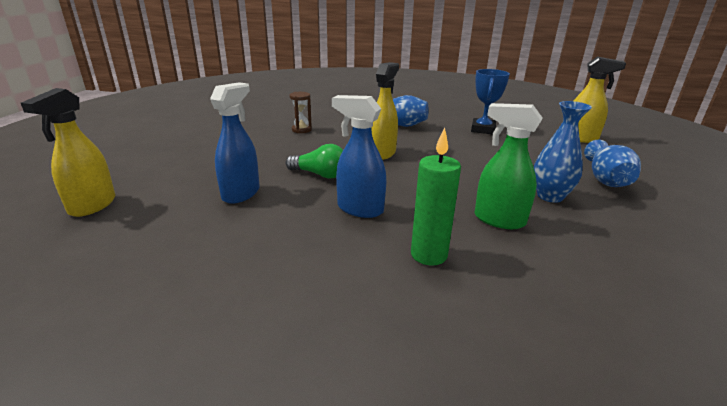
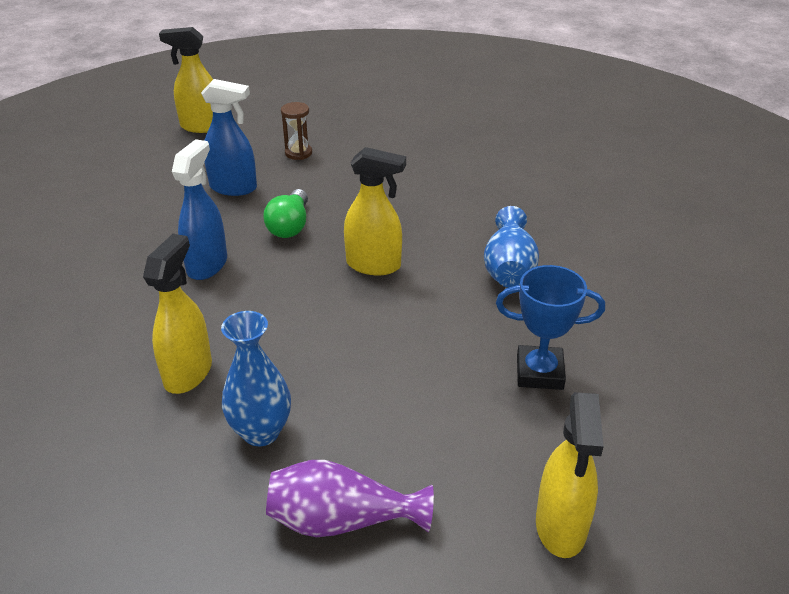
camera: 80 degrees right, 10 degrees up
(301, 130) = (436, 187): brown hourglass -> brown hourglass (298, 153)
(429, 255) = (116, 318): green candle -> none
(498, 220) = (188, 373): green spray bottle -> yellow spray bottle
(605, 179) = (342, 520): blue vase -> purple vase

